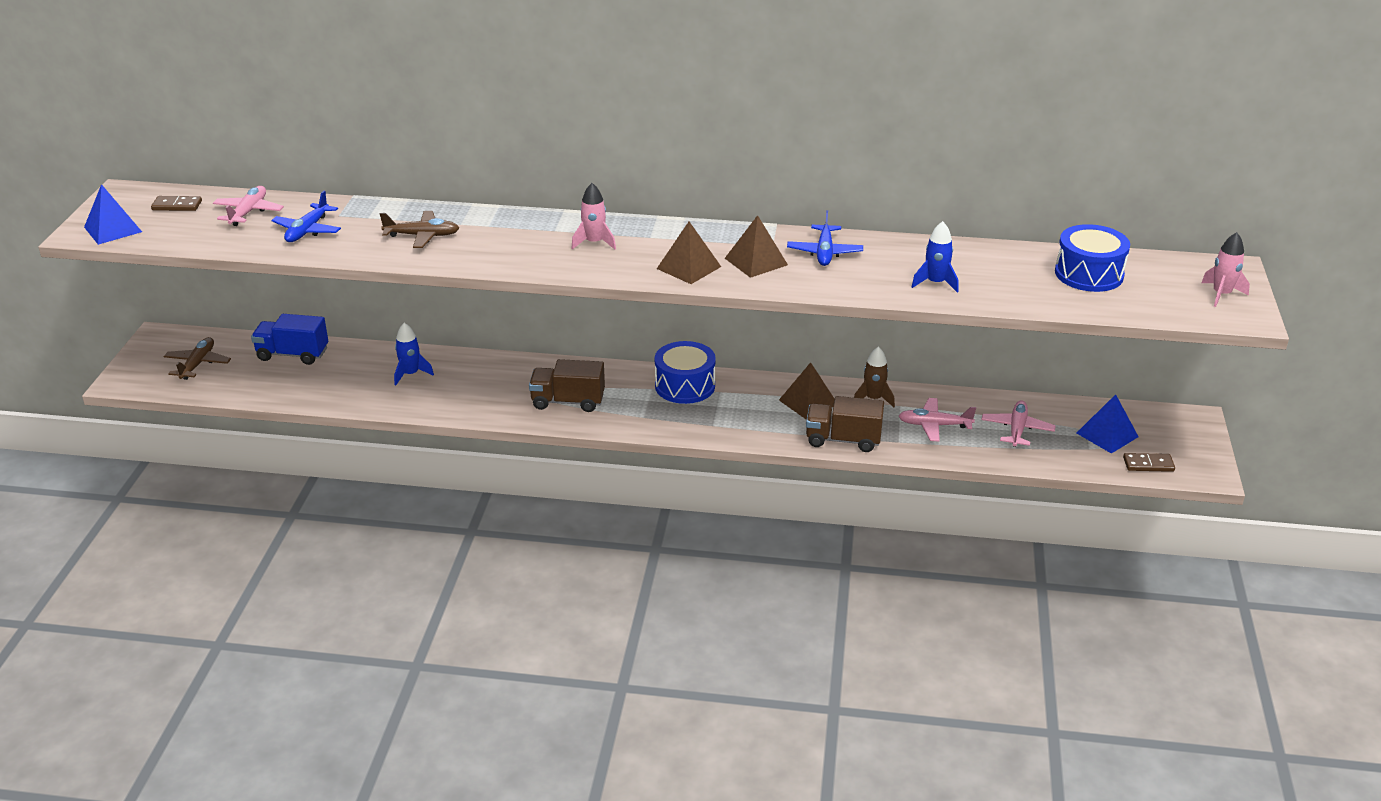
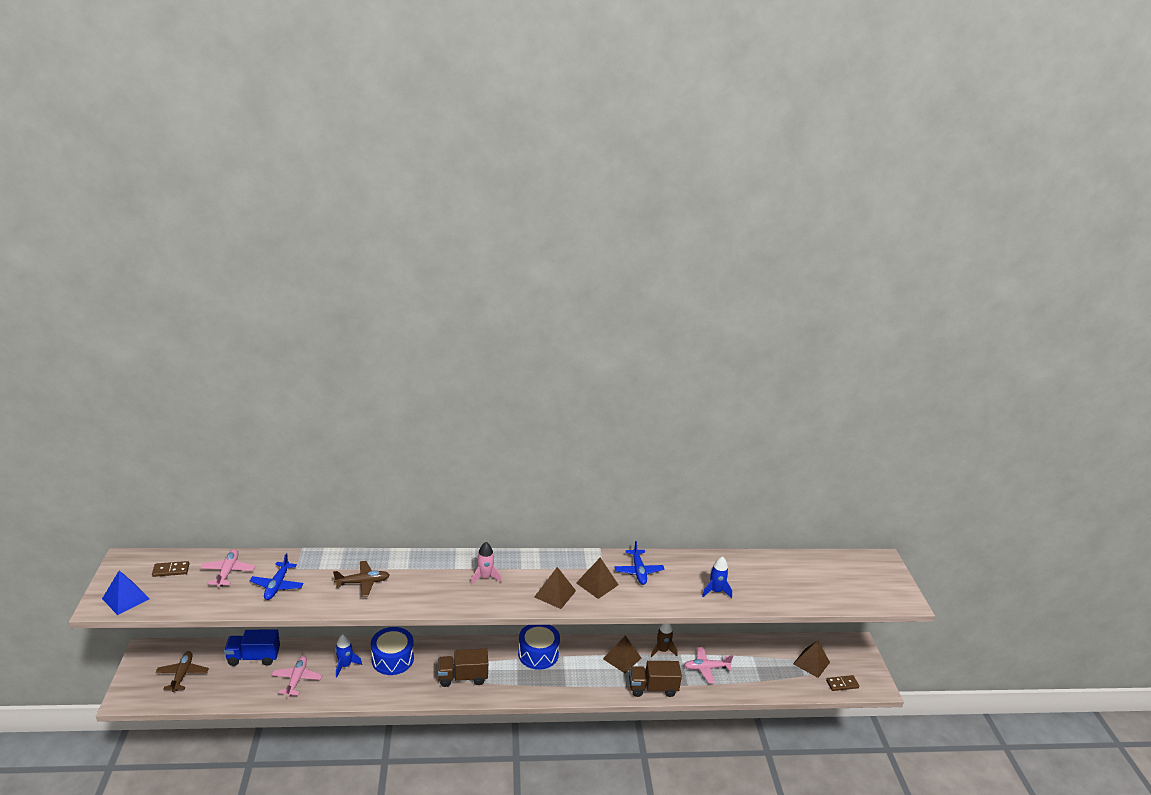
camera: 15 degrees left, 5 degrees down
(1017, 429) = (757, 665): pink plane -> pink plane (297, 679)
(1089, 274) = (804, 574): blue drum -> blue drum (392, 659)
(1107, 434) = (811, 663): blue pyramid -> brown pyramid
(1221, 294) = (885, 583): pink rocket -> none

